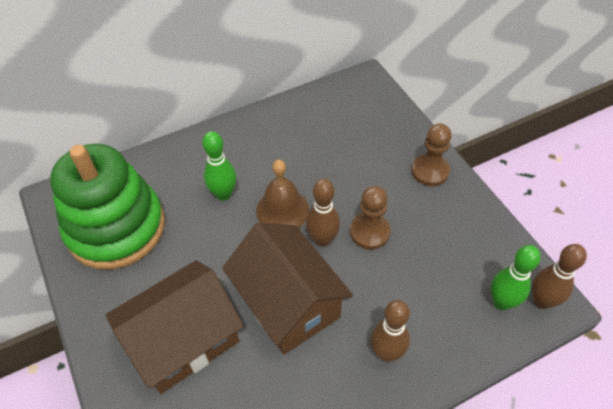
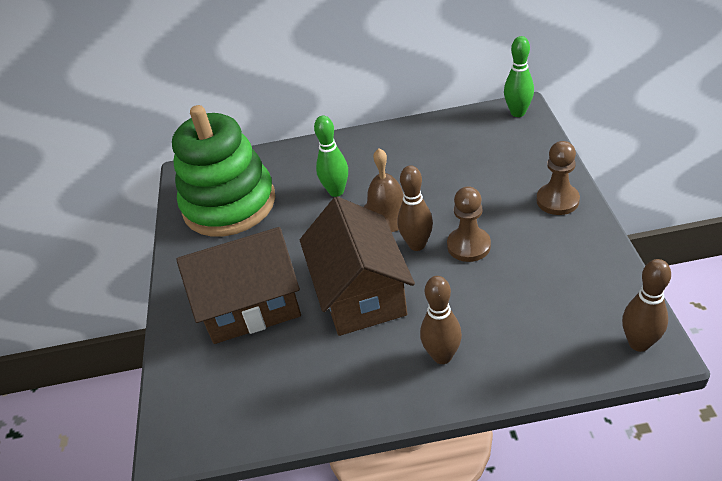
camera: 25 degrees right, 10 degrees down
(501, 302) = (590, 335): green bowling pin -> green bowling pin (518, 113)

